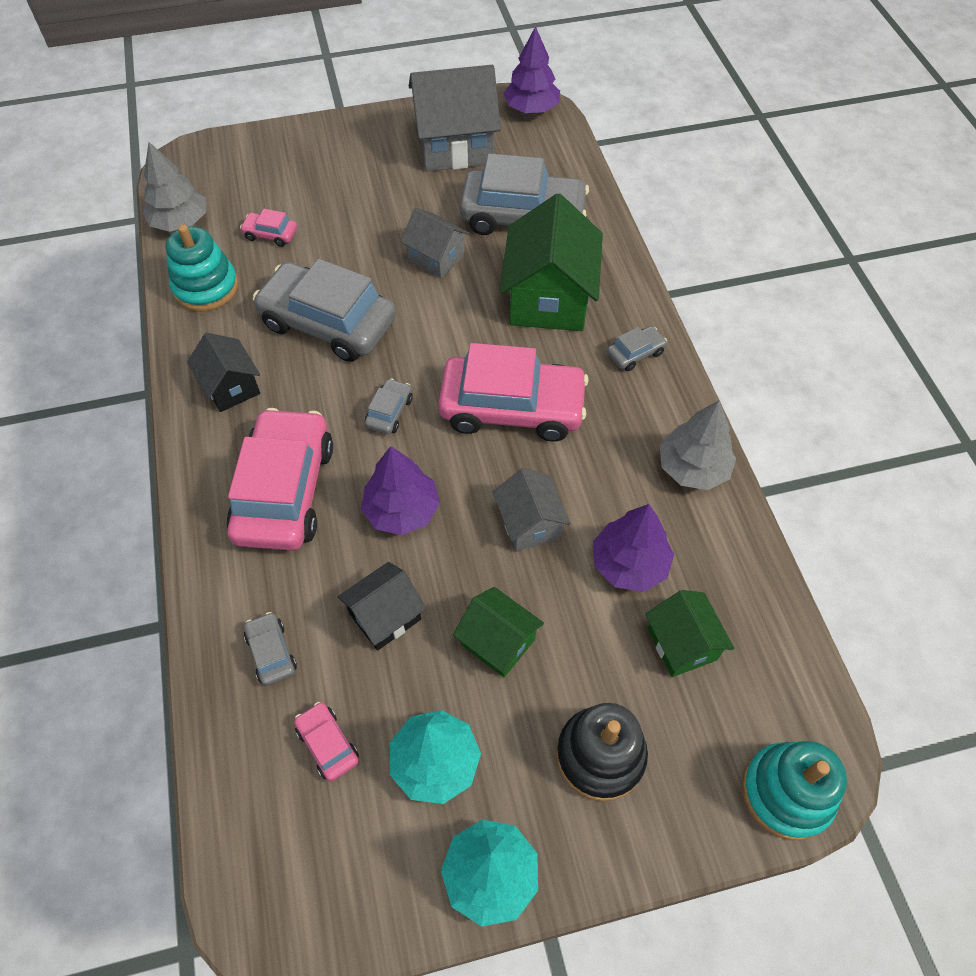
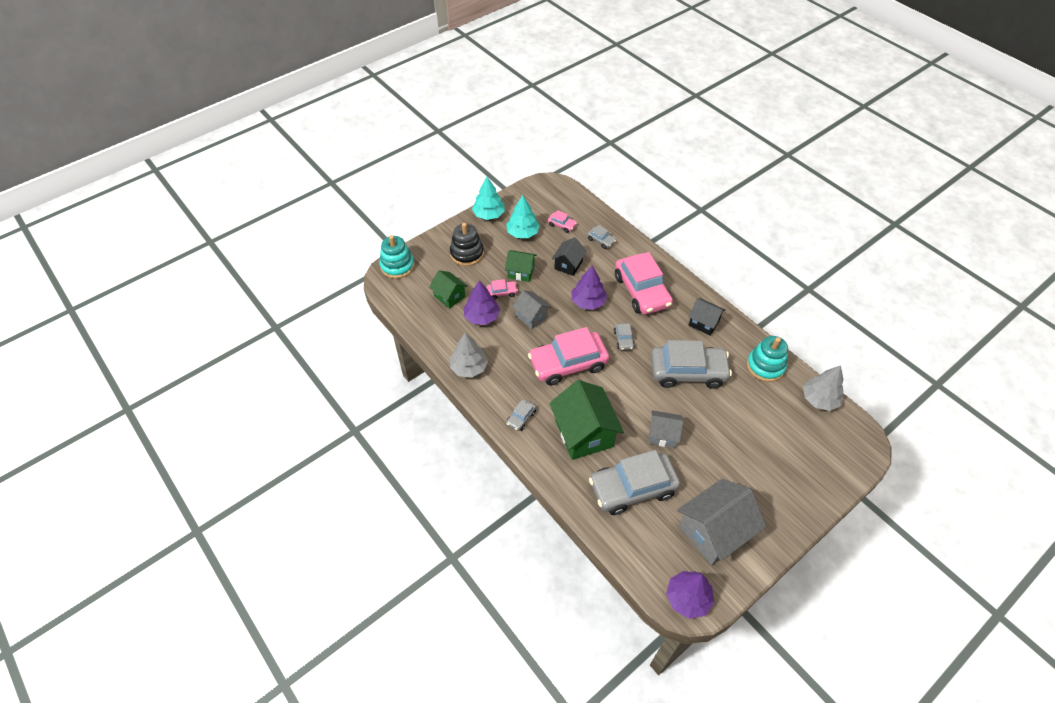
camera: 155 degrees right, 5 degrees down
(270, 234) = (764, 412): pink car -> pink car (502, 292)

